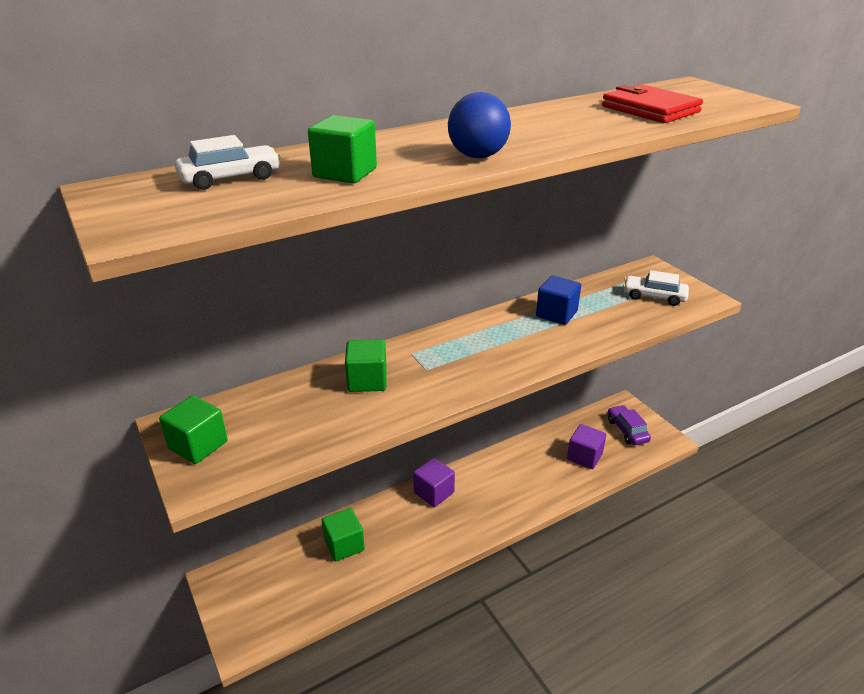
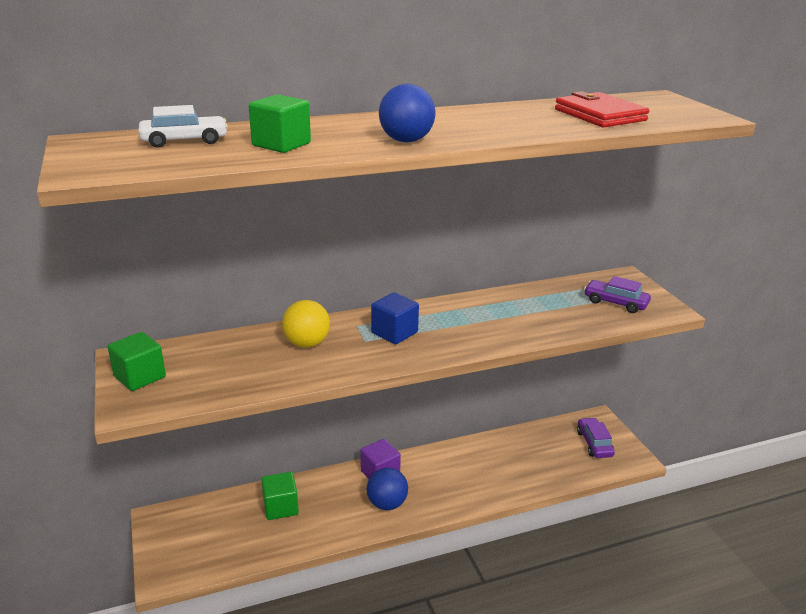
camera: 10 degrees right, 5 degrees down
(367, 380) = (307, 343): green cube -> yellow ball
(450, 524) = (387, 504): none -> blue ball
(556, 314) = (510, 307): blue cube -> blue cube (394, 333)
(584, 456) = (541, 462): purple cube -> none
(654, 296) = (615, 303): white car -> purple car

